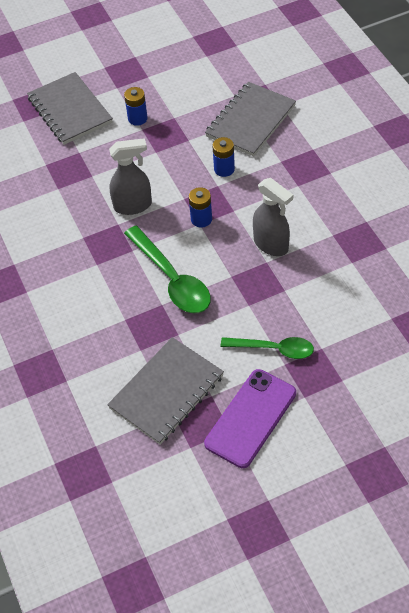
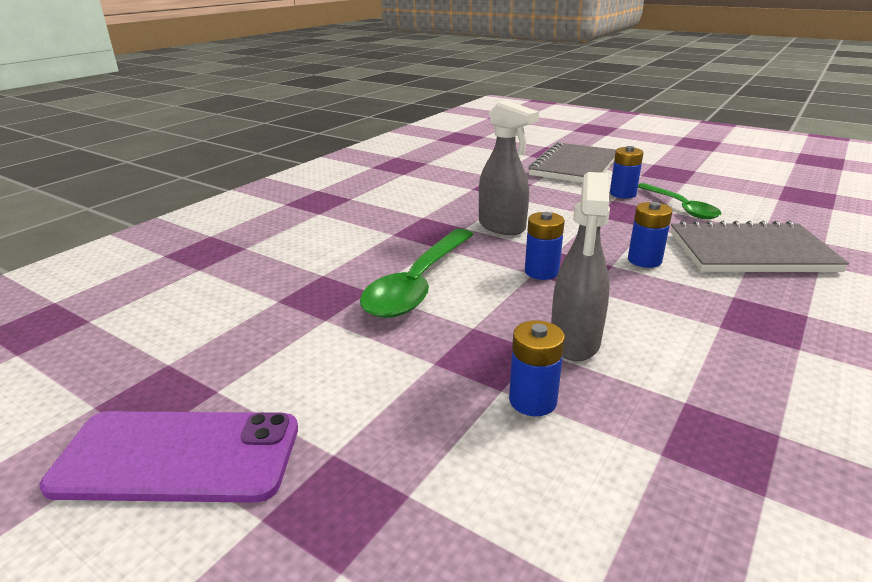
camera: 55 degrees right, 25 degrees down
(166, 392) = (208, 345): grey notebook -> none
(274, 349) = (360, 426): green spoon -> green spoon (681, 207)
(298, 283) = (532, 401): none -> blue battery

